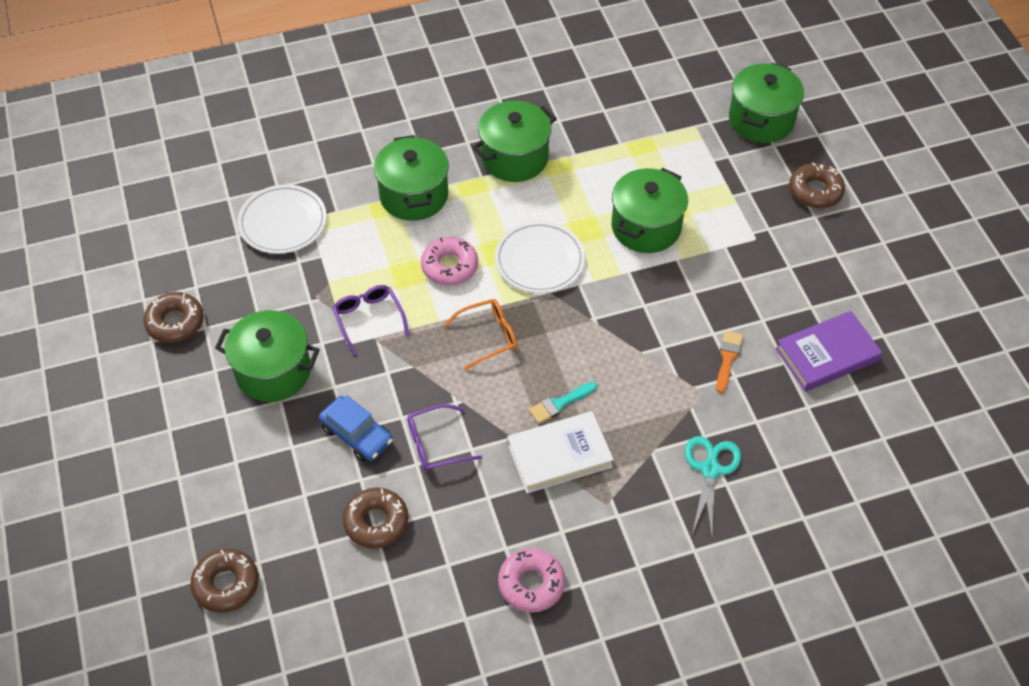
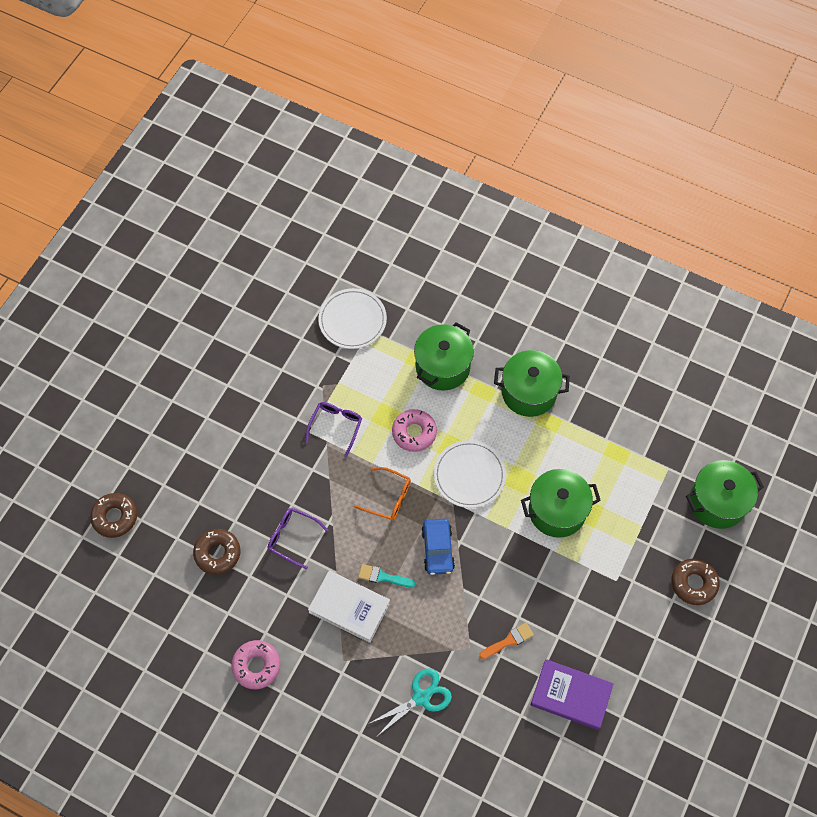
camera: 45 degrees right, 10 degrees up
(175, 322) = (235, 336): brown donut -> none
(273, 371) = (255, 413): green pot -> none
(357, 434) = (259, 492): blue car -> blue car (437, 549)

